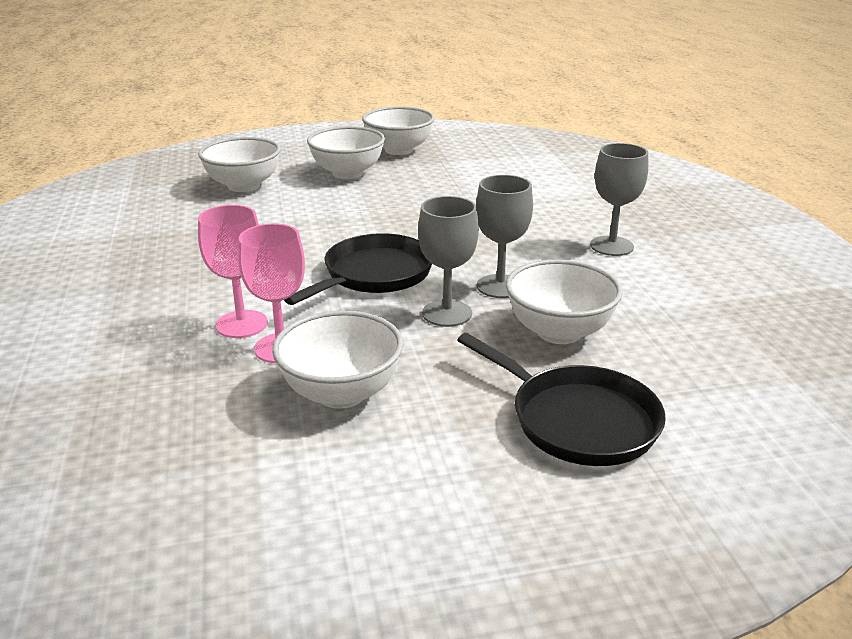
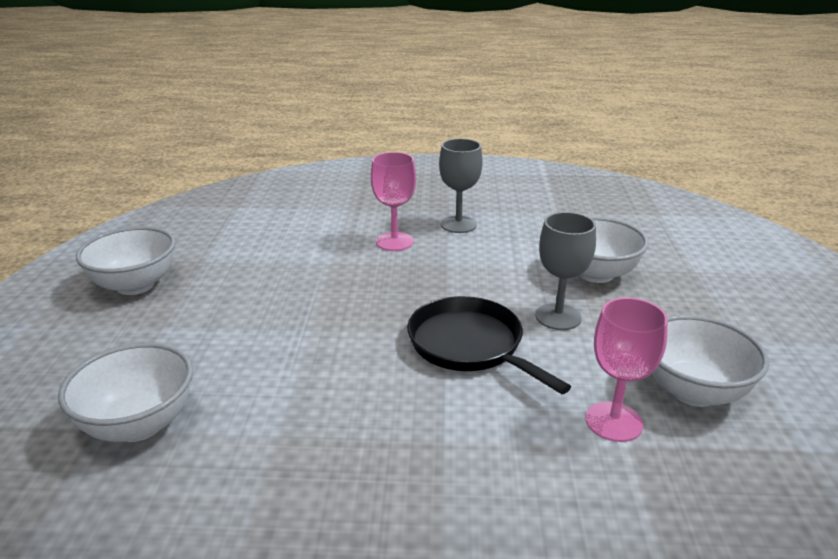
camera: 75 degrees left, 0 degrees up
(241, 324) = (560, 448): pink goblet -> pink goblet (394, 242)
(347, 173) = (176, 330): white bowl -> none
(500, 286) = (514, 284): grey goblet -> none
(577, 420) = (715, 291): black pan -> none

